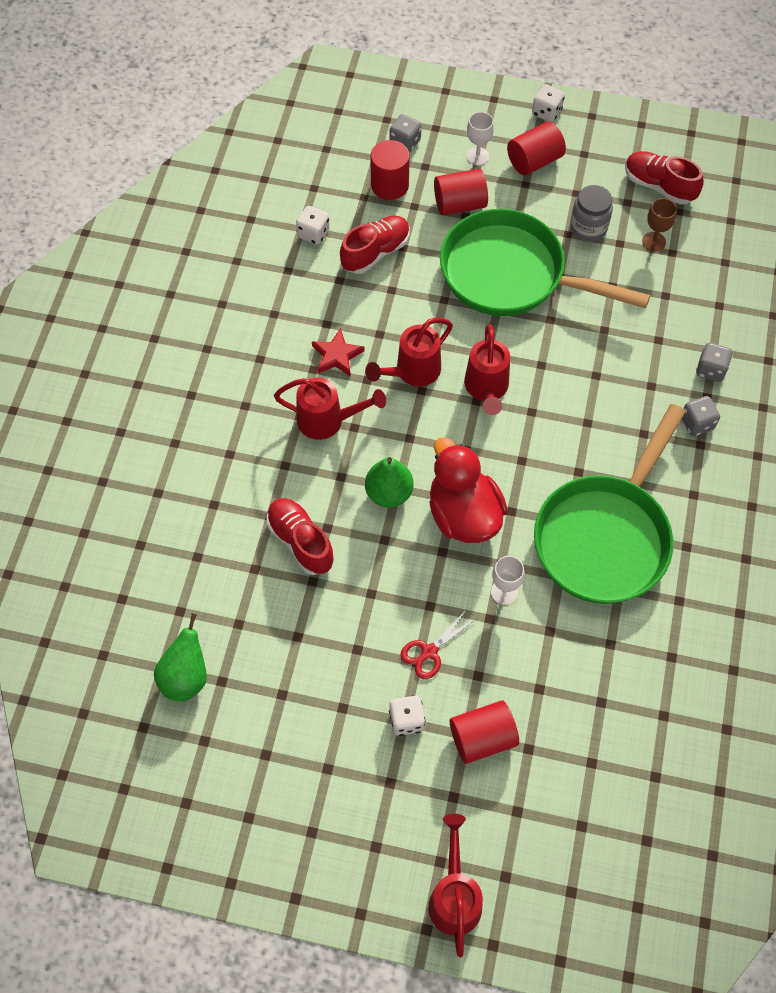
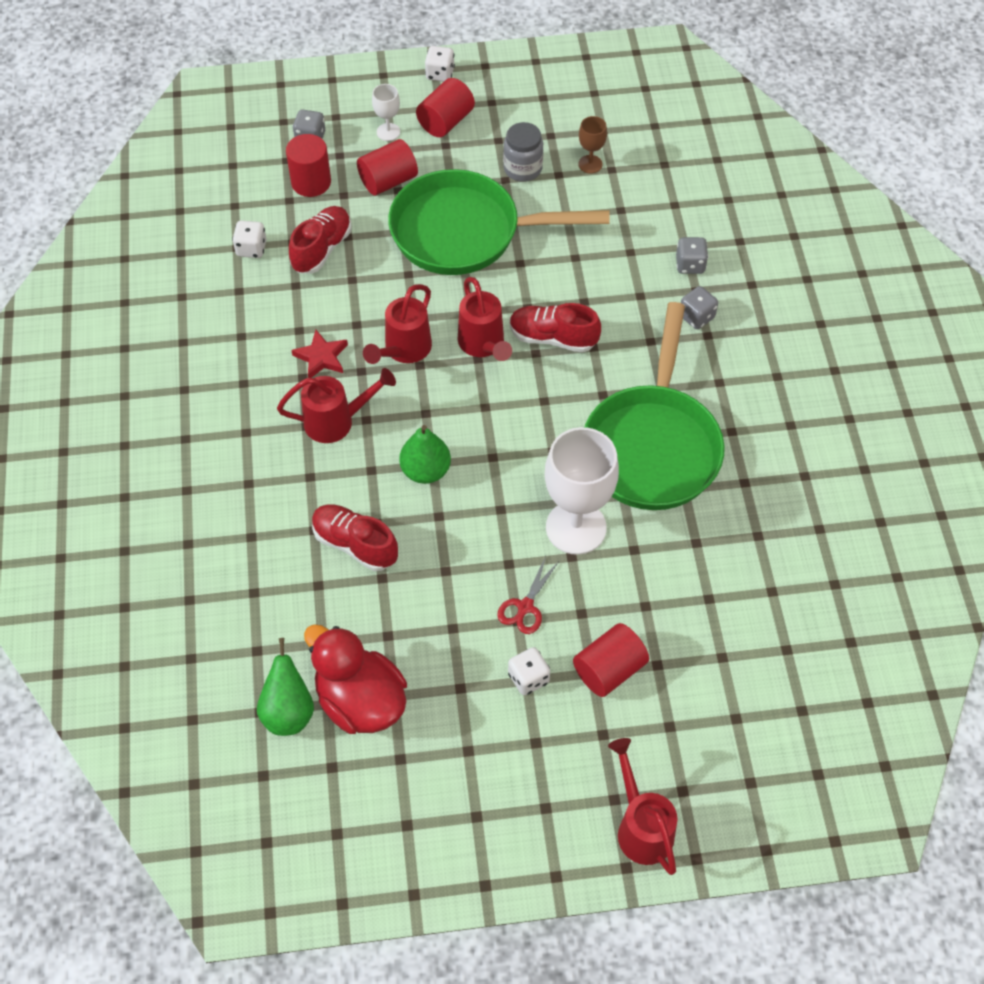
camera: 20 degrees left, 5 degrees down
(463, 514) = (507, 468): red duck -> red duck (360, 701)
(504, 592) = (576, 527): white goblet -> white goblet, size x2.15
(659, 186) = (575, 112): red shoe -> red shoe (553, 338)

